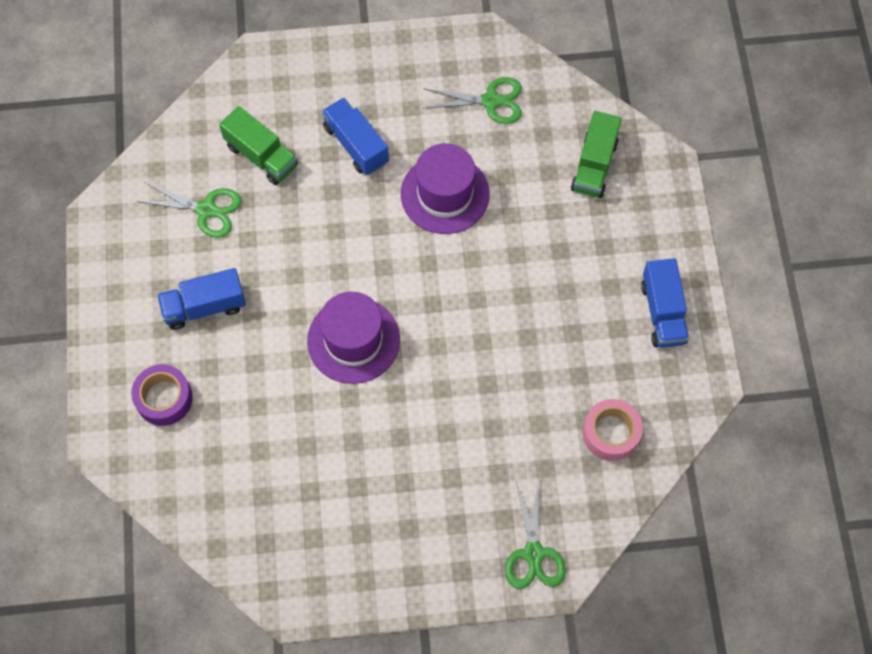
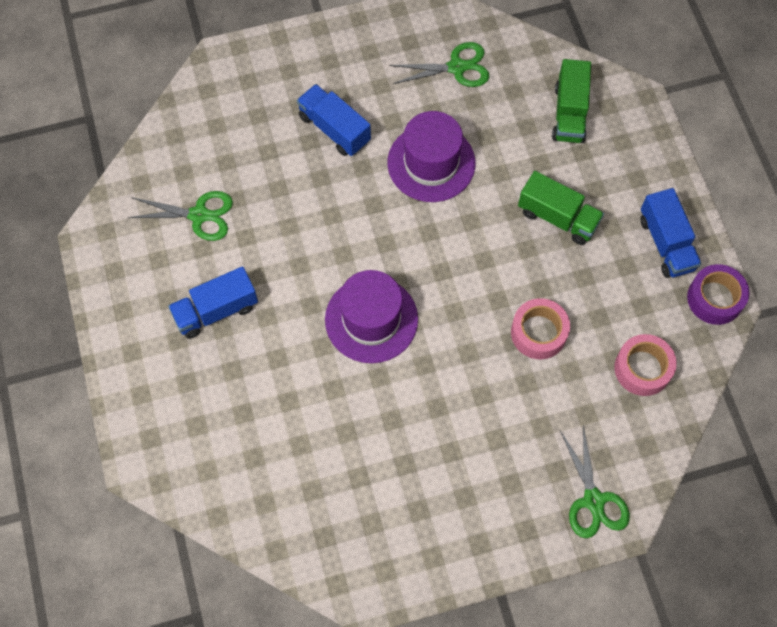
camera: 10 degrees left, 0 degrees up
(164, 398) = (193, 409): purple tape -> purple tape (715, 298)
(261, 156) = (243, 154): green truck -> green truck (558, 217)
(515, 380) = (538, 333): none -> pink tape

